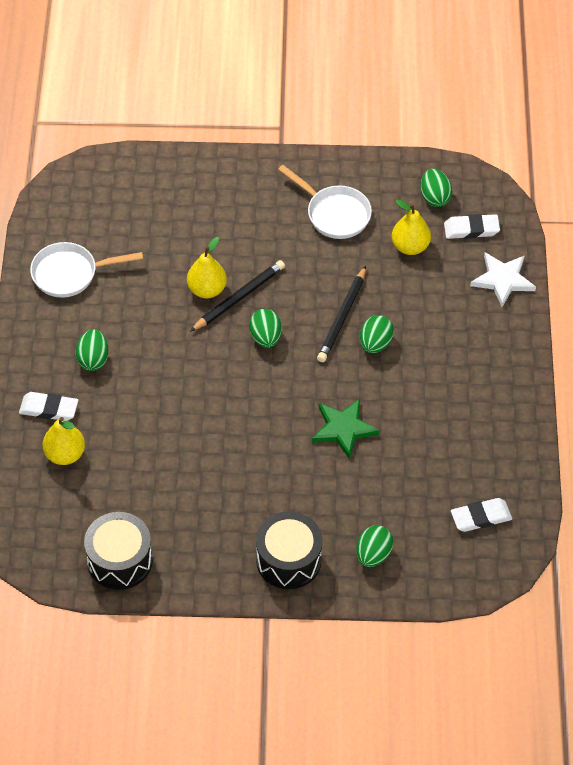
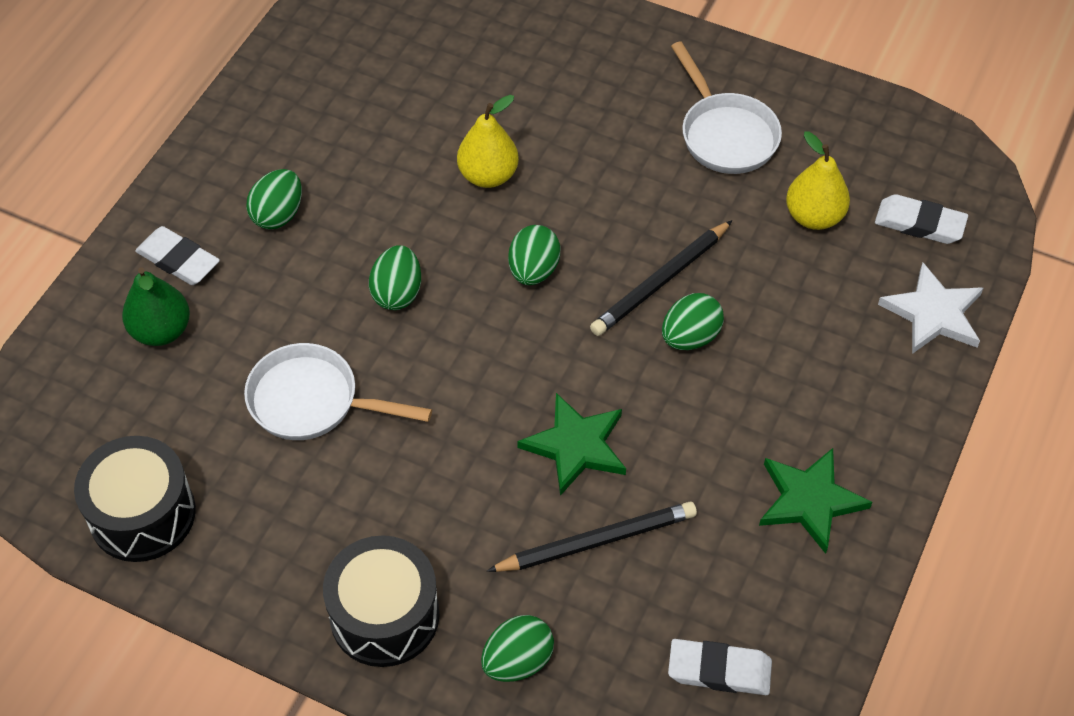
camera: 25 degrees right, 0 degrees up
(65, 454) = (161, 331): yellow pear -> green pear
(70, 274) = (316, 91): white pan -> white pan (312, 401)
(239, 297) = (527, 202): black pencil -> black pencil (597, 541)
(434, 197) = (885, 160): green egg -> green egg (397, 293)
(485, 410) = (809, 500): none -> green star

